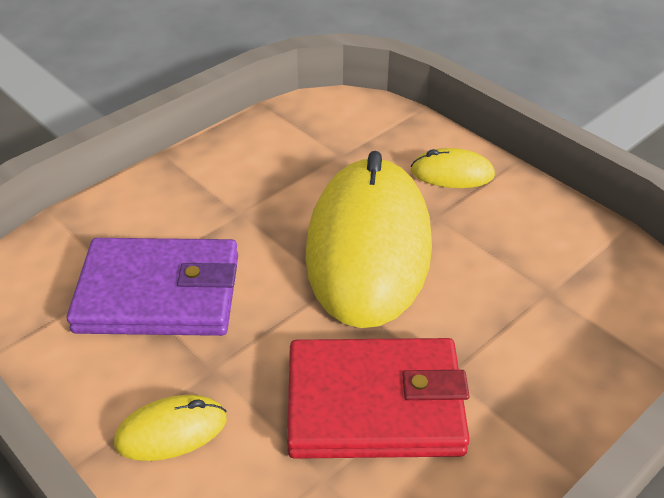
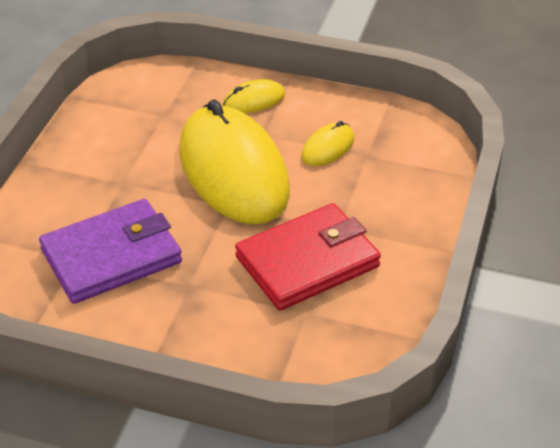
camera: 30 degrees left, 0 degrees up
(171, 431) = (193, 329): yellow mouse -> yellow mouse (328, 148)

